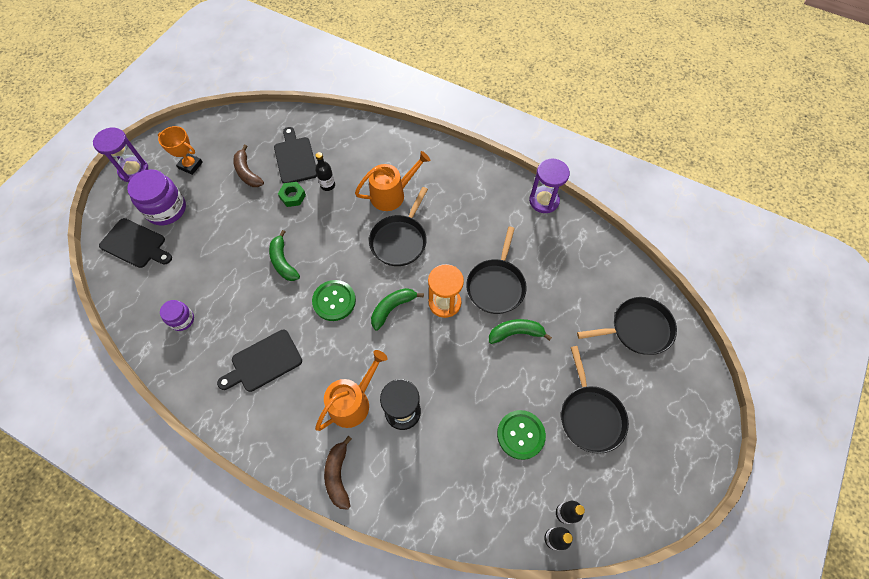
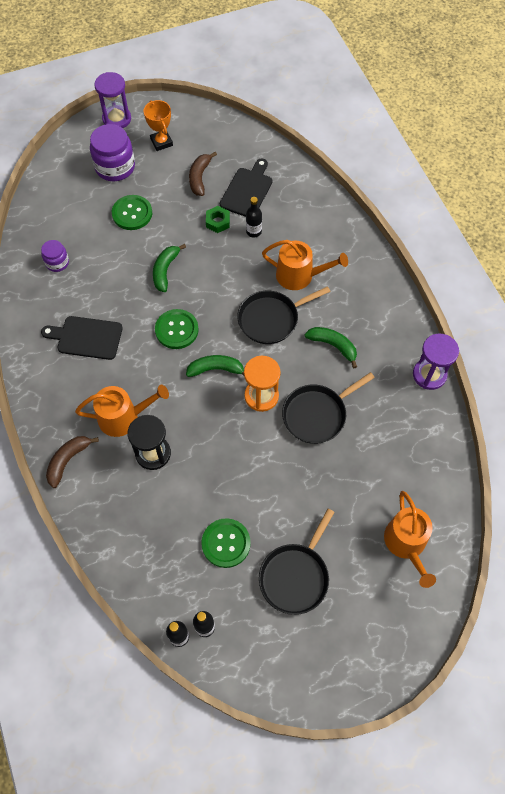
camera: 40 degrees right, 0 degrees up
(135, 244) = (71, 180): black cutting board -> none
(214, 236) = (132, 213): none -> green button
(516, 333) = (297, 464): green banana -> green banana (333, 346)
(638, 329) = (406, 543): black pan -> orange watering can

